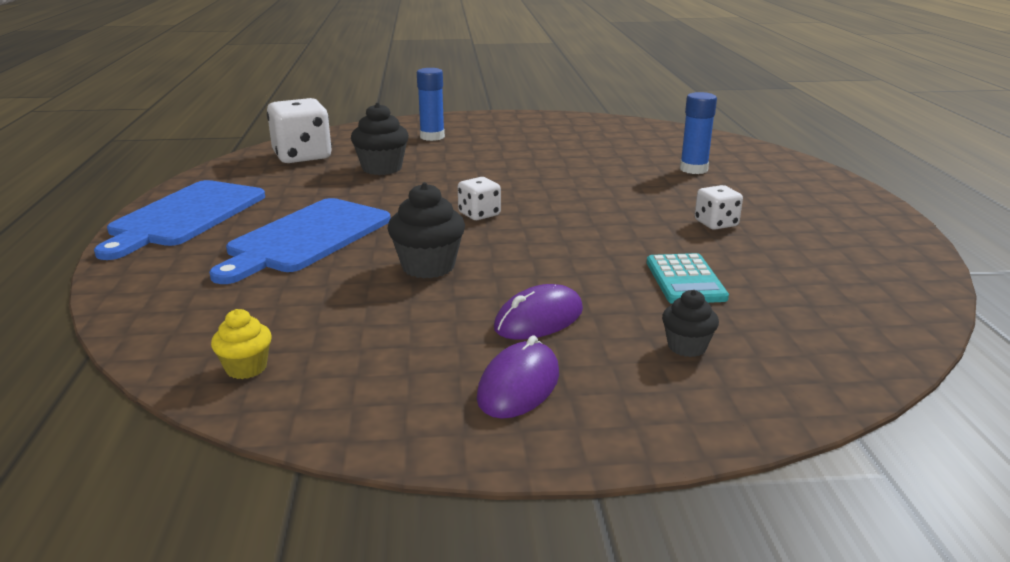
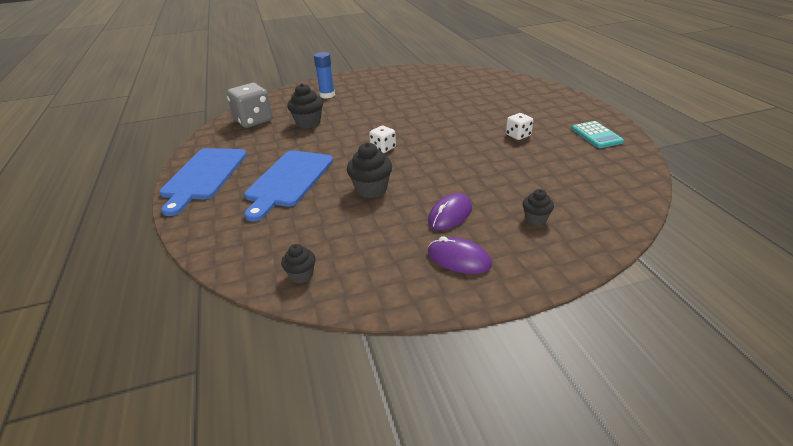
camera: 10 degrees left, 10 degrees up
(246, 368) = (301, 275): yellow cupcake -> black cupcake
(302, 156) = (253, 121): white dice -> grey dice
(519, 385) = (459, 259): purple mouse -> purple mouse turned 75 degrees counterclockwise
(685, 280) = (517, 176): turquoise calculator -> turquoise calculator (596, 135)
(693, 169) = (490, 99): blue glue stick -> none

